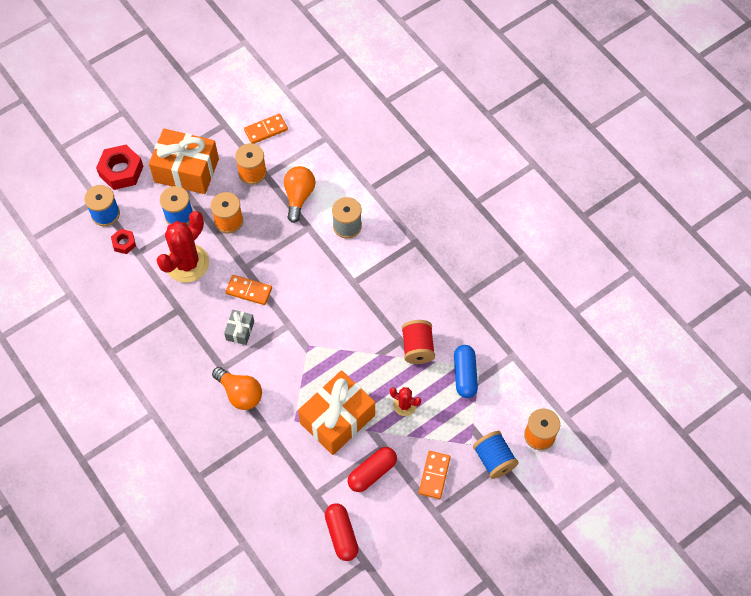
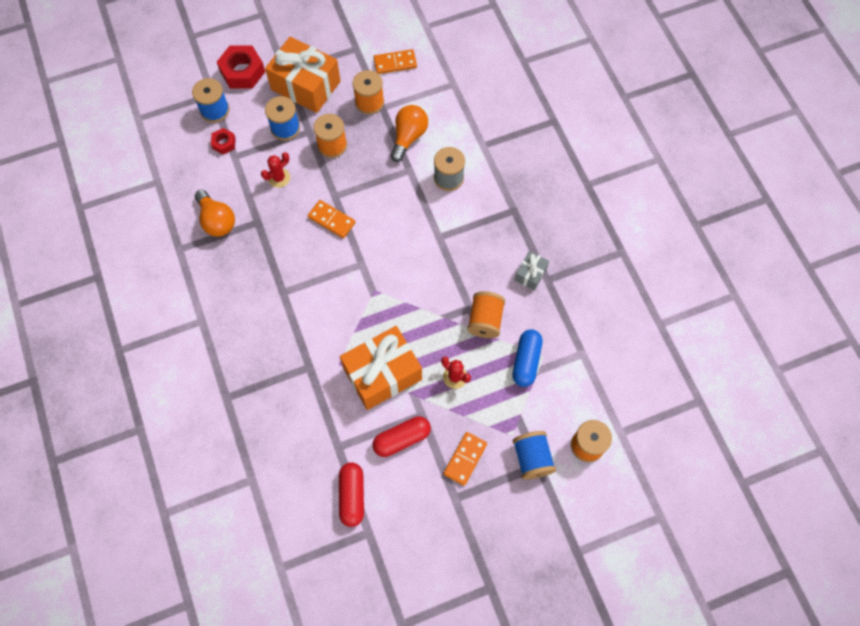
camera: 15 degrees right, 5 degrees up
(187, 263) = (279, 178): red cactus -> red cactus, size x0.50
(240, 331) = (311, 258): grey gift -> grey gift (530, 274)
(240, 393) = (292, 322): orange light bulb -> orange light bulb (217, 220)
(417, 348) = (485, 320): red spool -> orange spool

